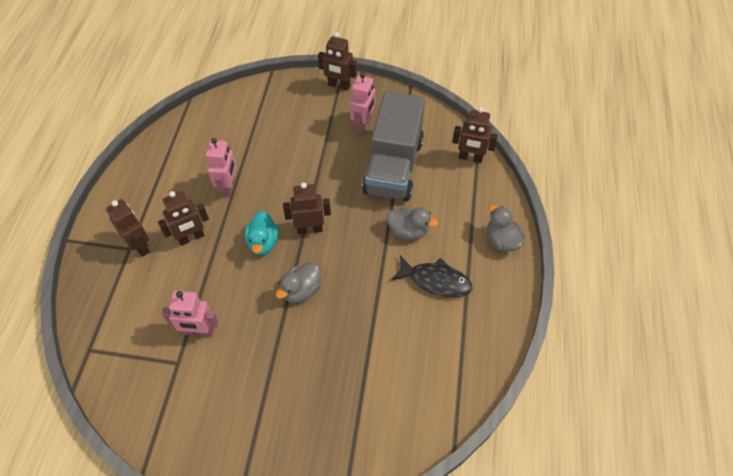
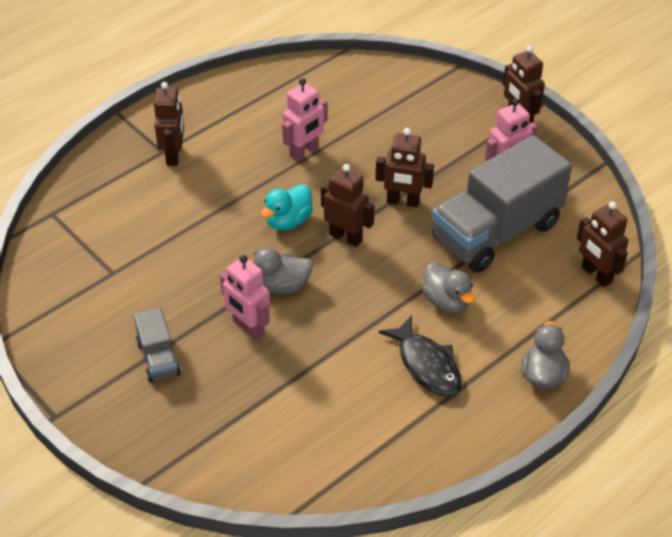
camera: 40 degrees right, 10 degrees down
(191, 238) = (225, 176): brown robot -> brown robot (403, 201)
(199, 331) = (155, 259): pink robot -> pink robot (248, 328)
(269, 402) = (158, 358): none -> grey truck

